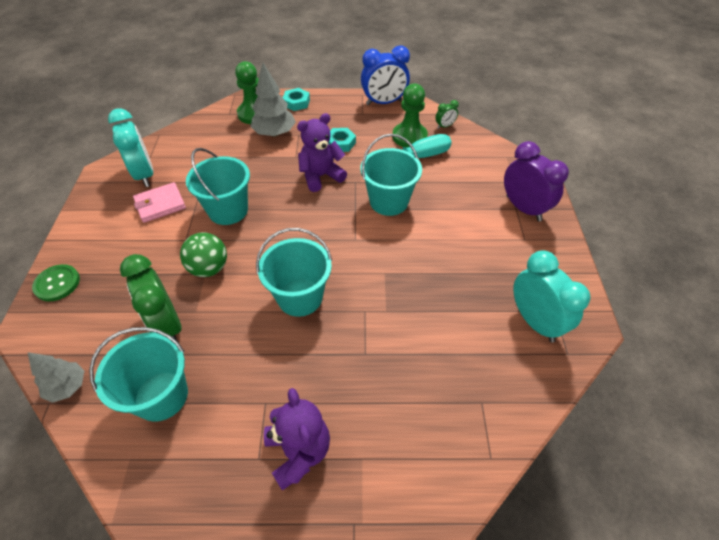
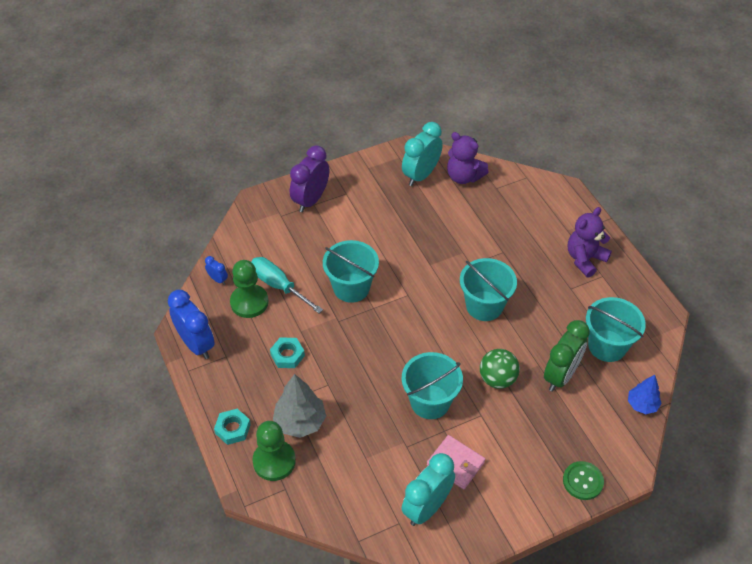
camera: 115 degrees left, 0 degrees up
(68, 386) = (642, 404): grey tree -> blue tree
(321, 176) = (345, 350): purple teddy bear -> purple teddy bear (463, 176)
(445, 126) = (218, 279): green clock -> blue clock

